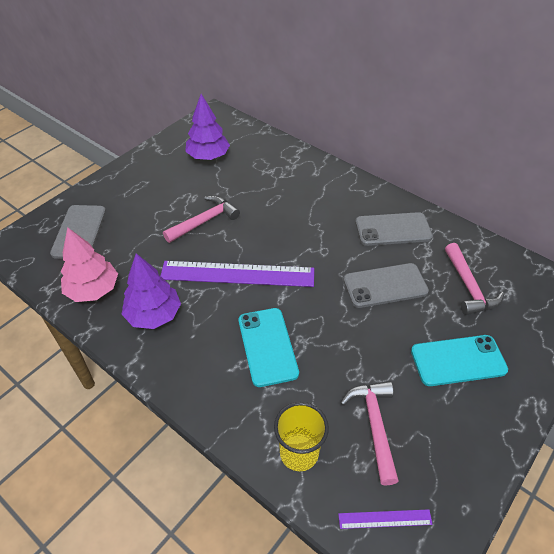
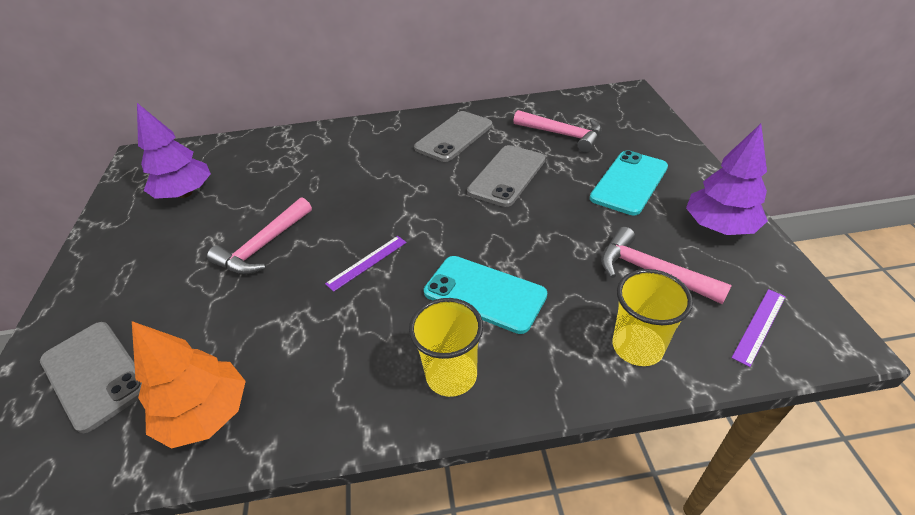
camera: 45 degrees left, 5 degrees down
(93, 290) = (206, 414): pink tree -> orange tree
(154, 315) = (327, 370): purple tree -> purple tree (719, 226)
(196, 371) = (451, 375): none -> yellow cup
(205, 221) = (263, 246): pink hammer -> pink hammer turned 150 degrees counterclockwise
(237, 274) = (367, 262): purple ruler -> purple ruler, size x0.44

